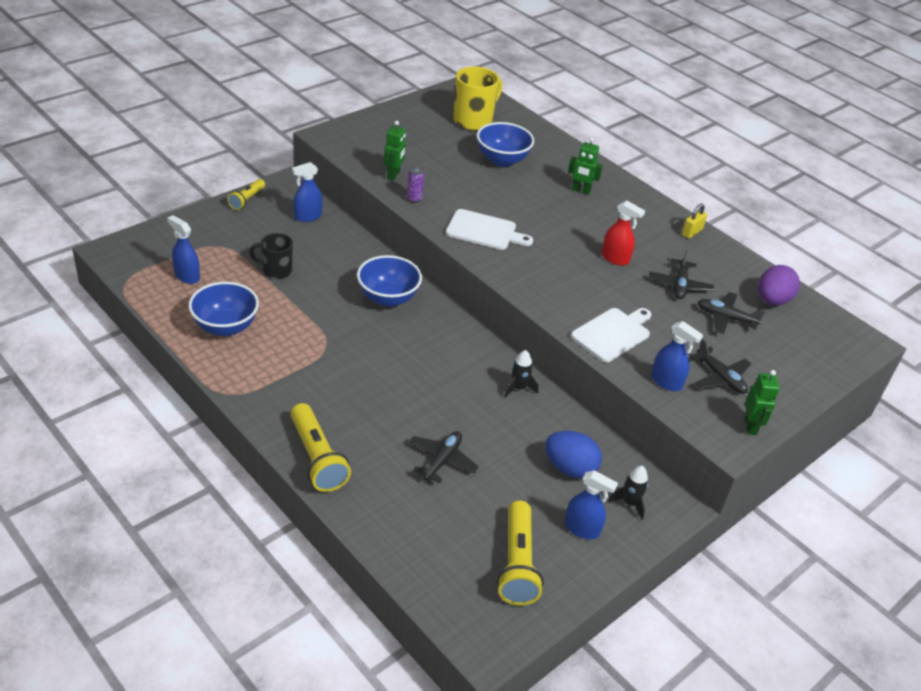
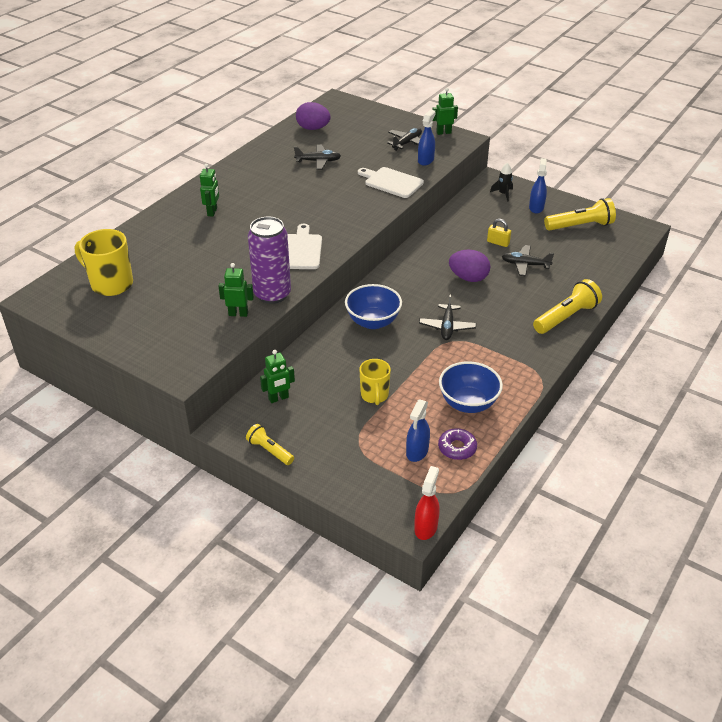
camera: 100 degrees left, 0 degrees up
(173, 301) = (457, 448): none -> purple donut
(247, 200) = (269, 450): yellow flashlight -> yellow flashlight turned 150 degrees counterclockwise
(276, 271) = (374, 395): black mug -> yellow mug
(307, 216) = (278, 398): blue spray bottle -> green robot
(414, 199) = (272, 294): purple can -> purple can, size x2.50
(435, 396) = (468, 278): none -> purple egg
(502, 160) = (181, 257): blue bowl -> none
(518, 388) = (434, 244): black rocket -> none
(570, 468) = (492, 216): blue egg -> none
(615, 258) = (302, 188): red spray bottle -> red spray bottle (426, 527)
(692, 232) = (246, 160): yellow padlock -> yellow padlock (498, 243)
(726, 318) = (344, 143): black plane -> black plane (447, 327)

